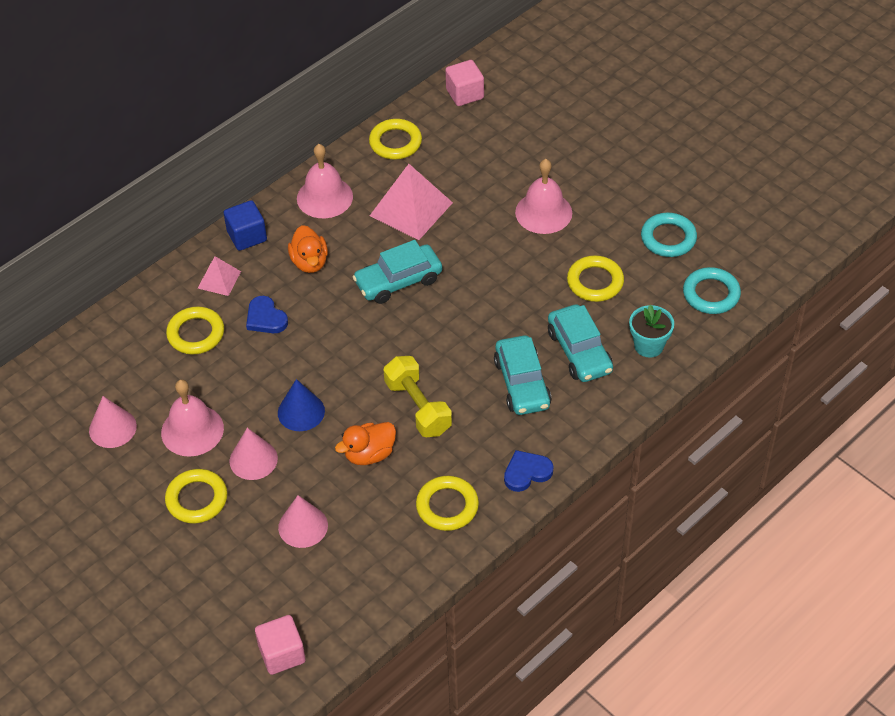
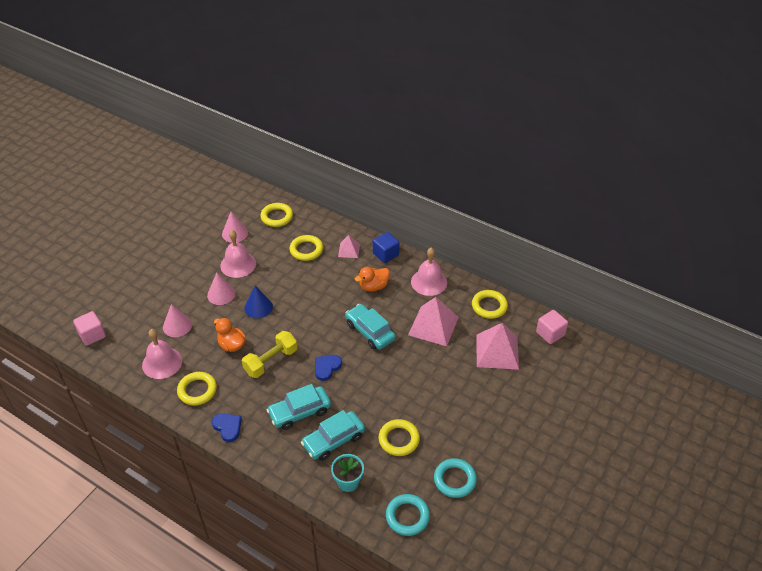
camera: 75 degrees right, 5 degrees down
(197, 499) = (191, 277): yellow ring -> yellow ring (277, 217)
(266, 318) = (325, 276): blue heart -> blue heart (326, 367)
(478, 153) = (497, 351): none -> pink pyramid
(543, 212) = (454, 398): pink bell -> pink bell (162, 362)

